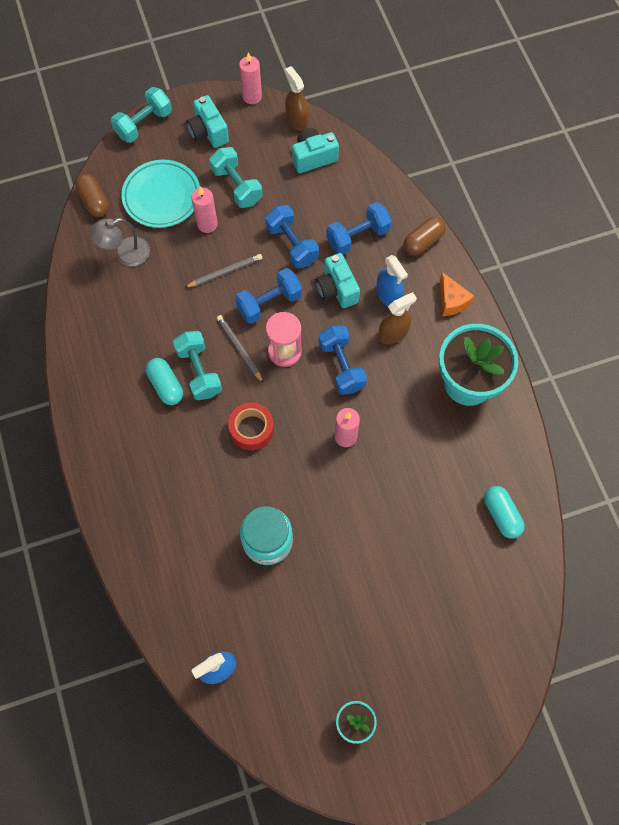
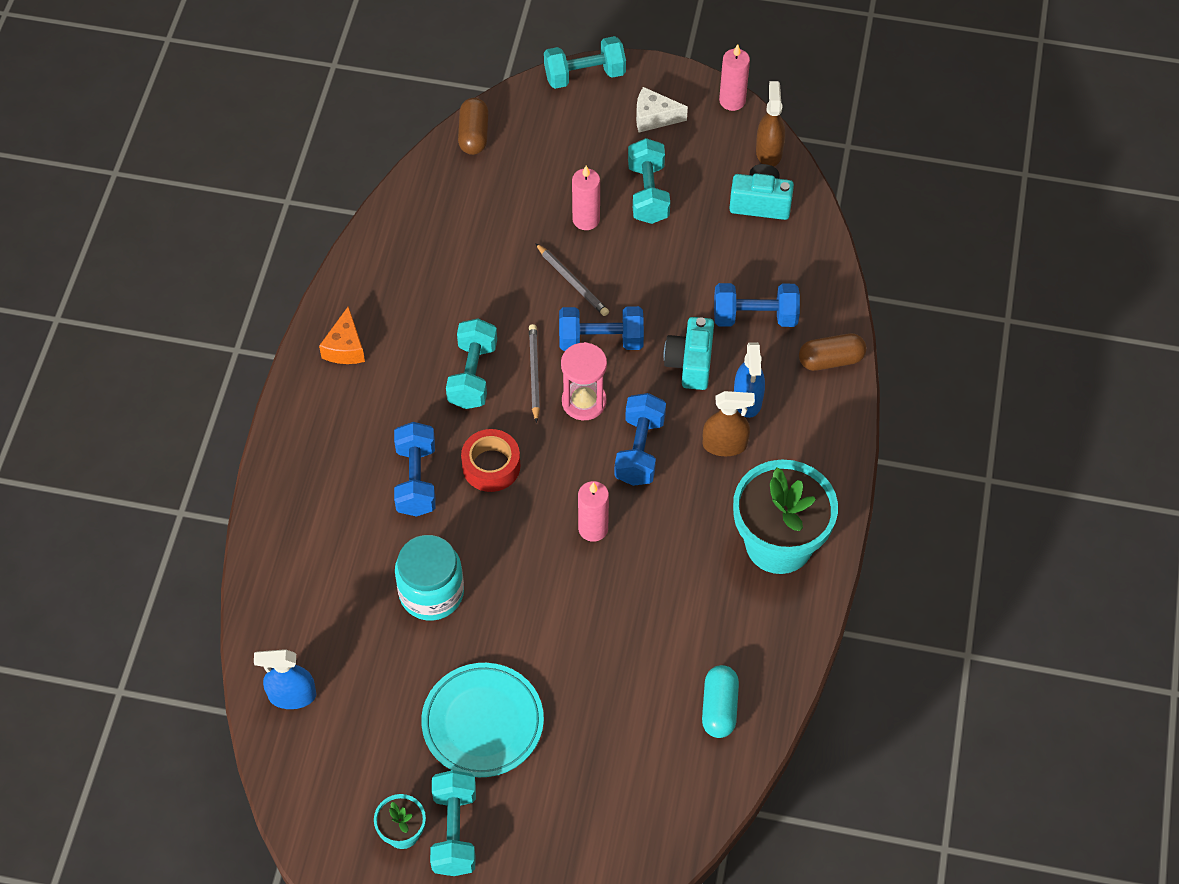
camera: 30 degrees right, 10 degrees down
(125, 254) = (471, 208): grey lamp -> none
(162, 196) = (553, 165): turquoise plate -> turquoise plate (483, 723)
(166, 385) = (426, 371): turquoise capsule -> none
(208, 132) = (654, 117): turquoise camera -> white cheese
(225, 272) = (572, 282): grey pencil -> grey pencil turned 45 degrees clockwise
(292, 244) = (670, 288): blue dumbbell -> blue dumbbell (416, 480)
(388, 701) = (455, 831): none -> turquoise dumbbell
(451, 301) = (820, 443): orange cheese -> orange cheese (345, 347)

